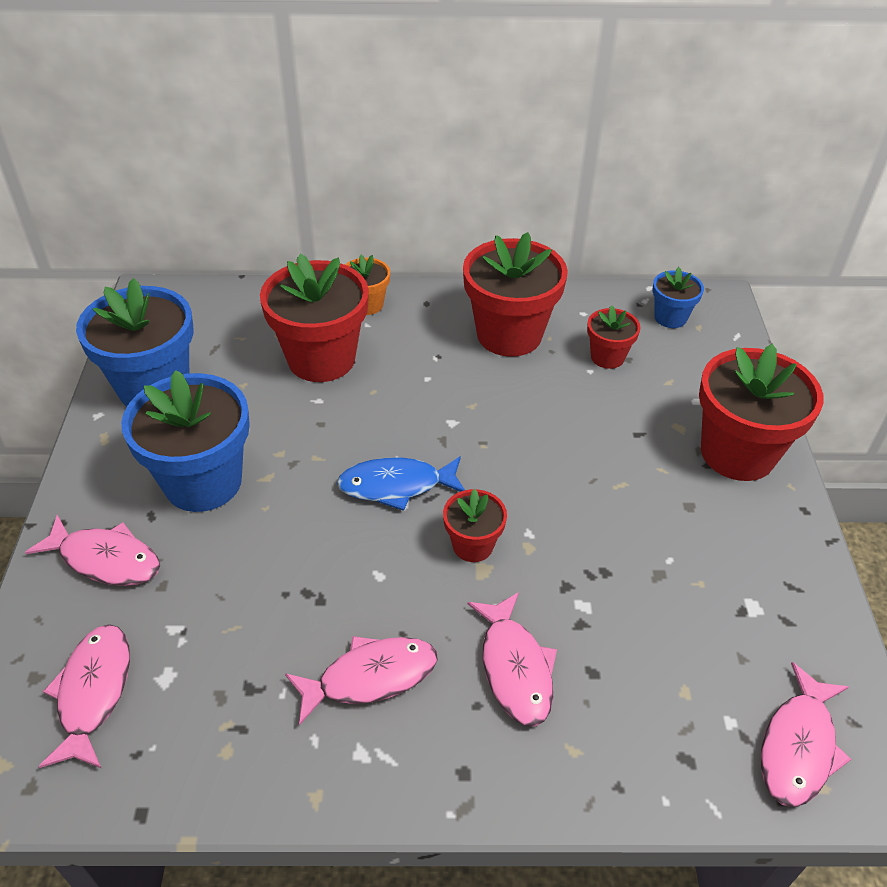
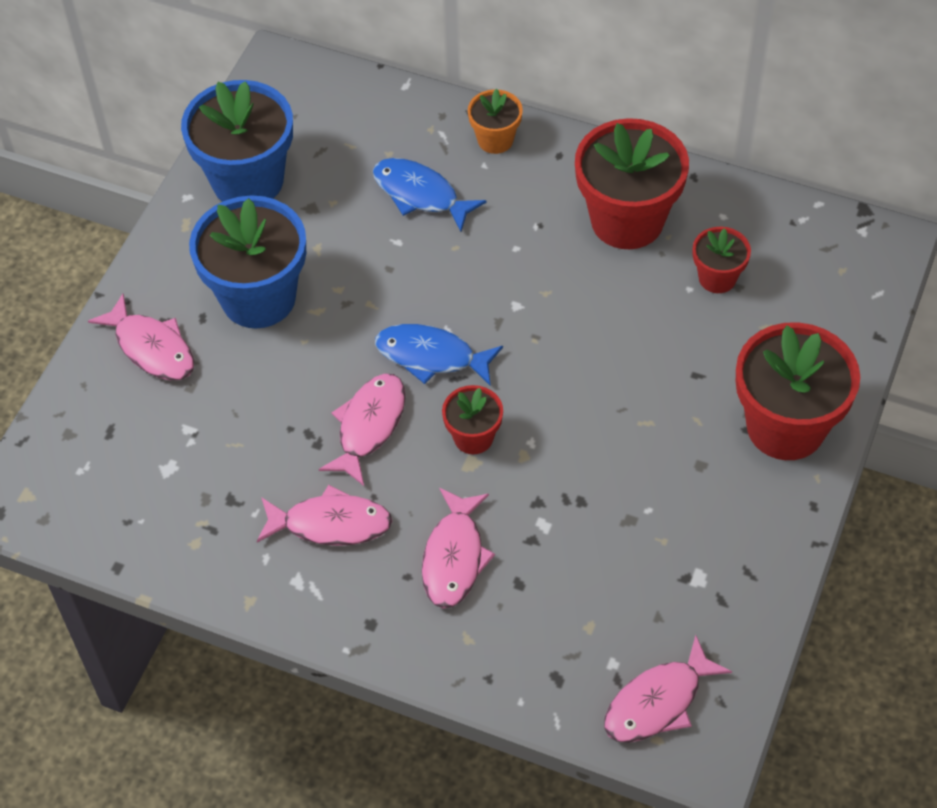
camera: 25 degrees right, 10 degrees up
(93, 692) = (109, 461): pink fish -> pink fish (369, 426)
(321, 359) = (420, 194): red flower pot -> blue fish
(670, 317) = (817, 249): blue flower pot -> none

